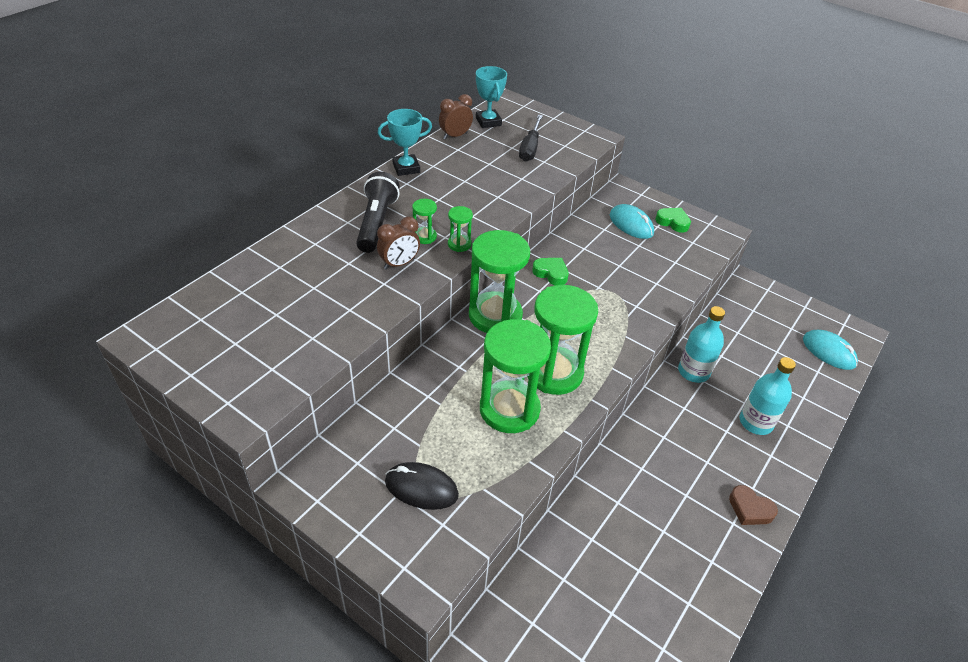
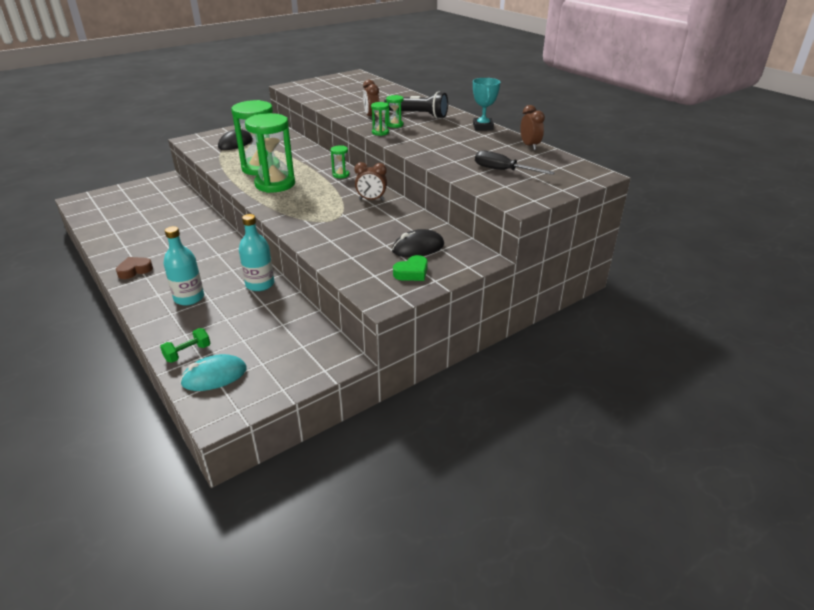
camera: 110 degrees right, 10 degrees down
(488, 122) = (554, 160): turquoise trophy -> none
(495, 315) = (341, 175): green hourglass -> green hourglass, size x0.44
(551, 273) = (371, 200): green heart -> brown clock
(631, 224) = (418, 248): turquoise mouse -> black mouse
(822, 383) = (188, 353): none -> green dumbbell

